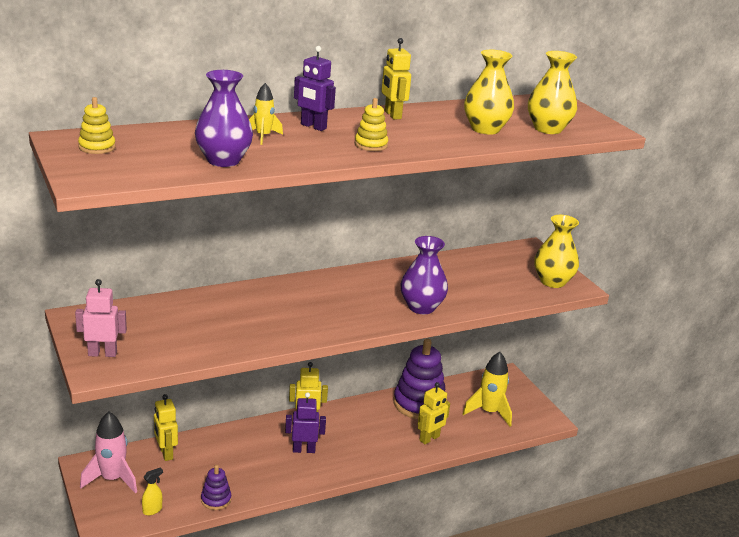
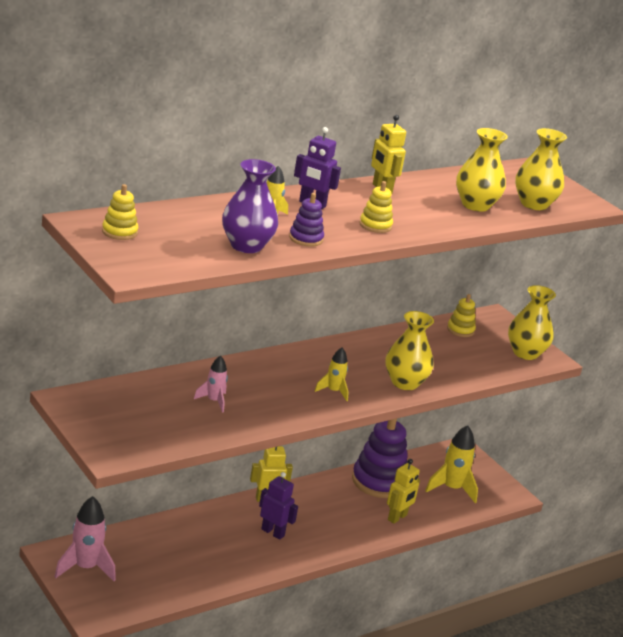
camera: 10 degrees left, 0 degrees up
(102, 353) = (110, 437): pink robot -> none
(152, 510) = (137, 597): yellow spray bottle -> none
(165, 453) = (132, 540): yellow robot -> none
(216, 499) = (198, 585): purple stacking toy -> purple stacking toy (306, 239)
(221, 321) = (214, 401): none -> pink rocket
(303, 450) = (273, 532): purple robot -> purple robot turned 45 degrees clockwise
(346, 314) = (333, 391): none -> yellow rocket
(421, 307) = (404, 383): purple vase -> yellow vase
(491, 260) = (460, 330): none -> yellow stacking toy

